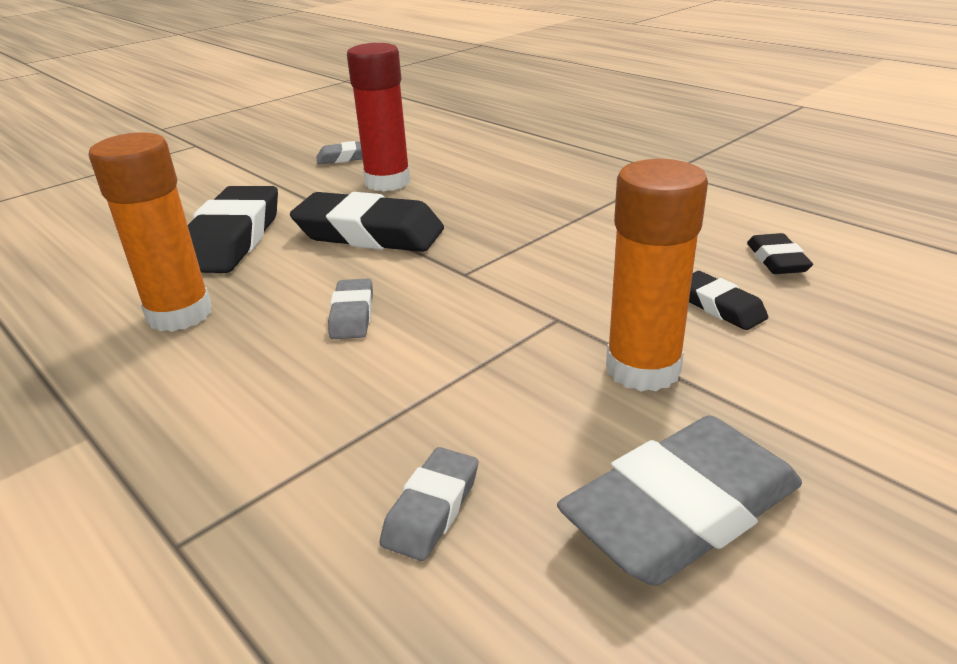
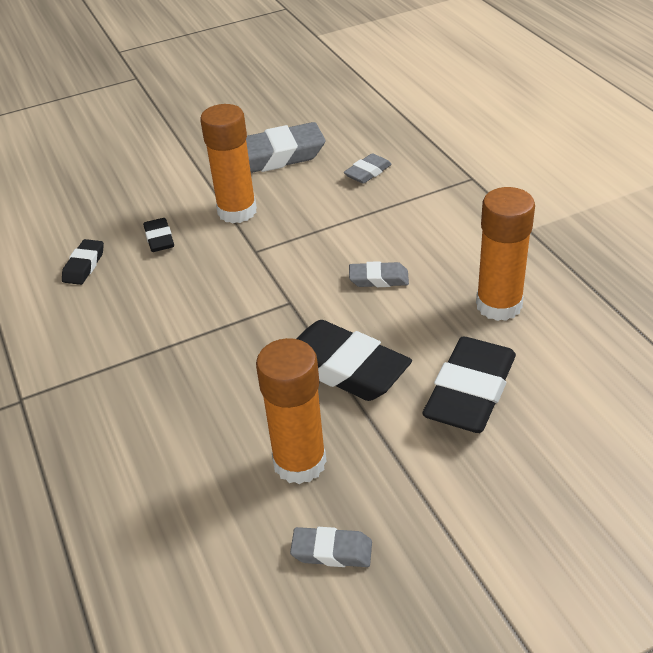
camera: 160 degrees left, 10 degrees up
(352, 315) = (378, 279): grey eraser -> grey eraser turned 75 degrees clockwise
(387, 182) = (299, 462): red glue stick -> orange glue stick

